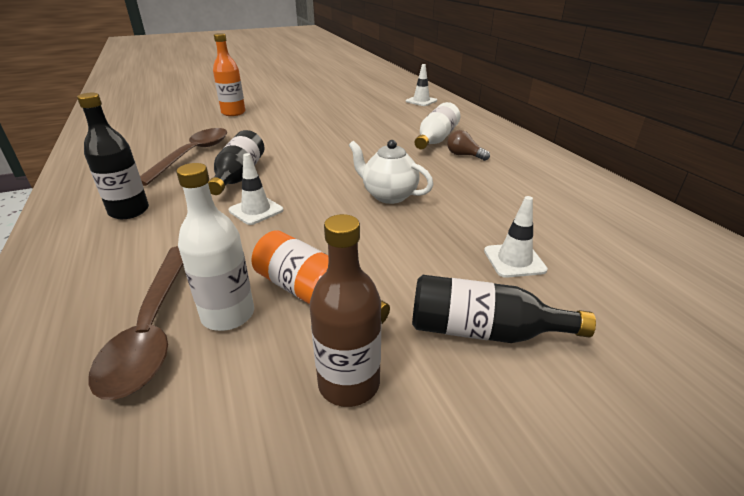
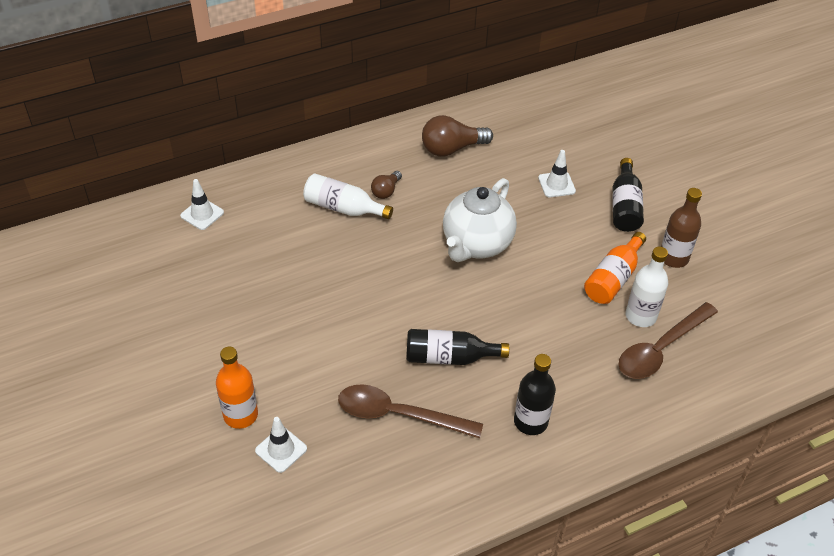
camera: 95 degrees left, 15 degrees up
(152, 328) = (660, 349): brown spoon -> brown spoon turned 150 degrees clockwise
(256, 210) = (515, 329): white traffic cone -> white traffic cone (281, 449)
(388, 195) = (476, 244): white teapot -> white teapot, size x1.54
(550, 188) = (451, 149): none -> brown light bulb

